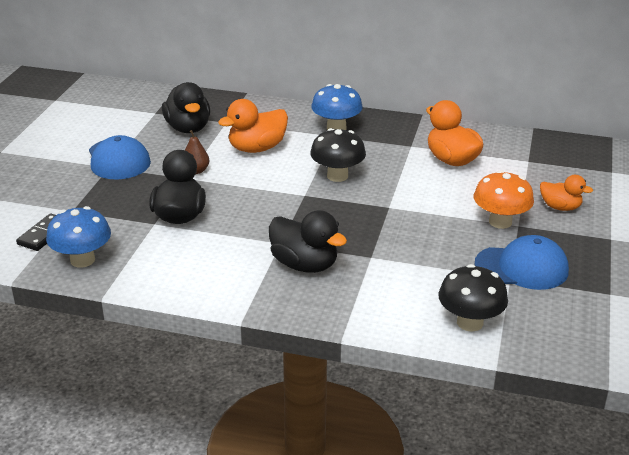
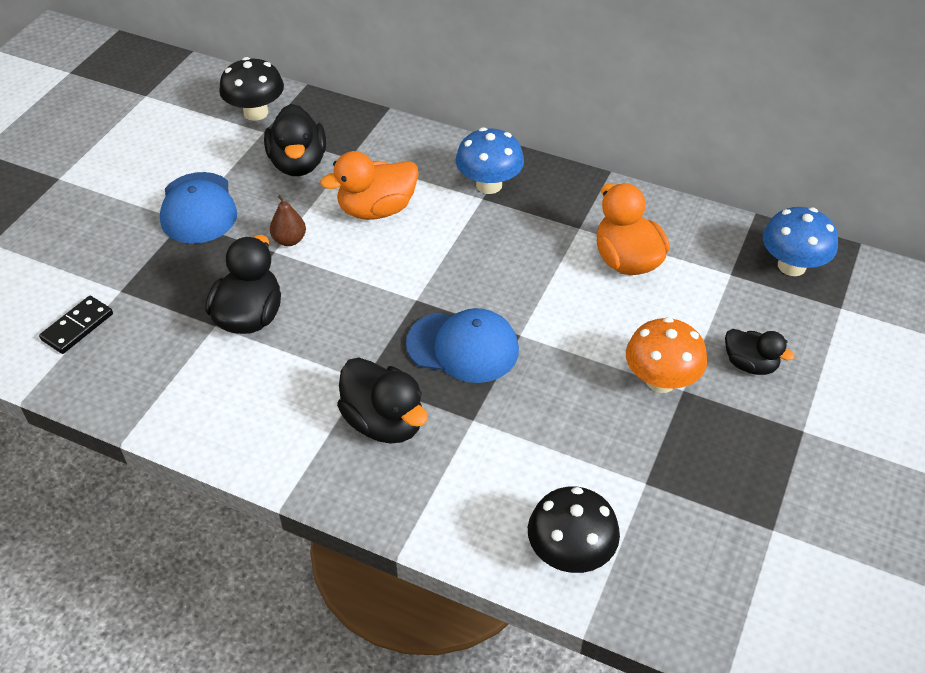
camera: 10 degrees right, 15 degrees up
(82, 260) = (113, 376): blue mushroom -> blue mushroom (791, 266)
(337, 176) = (467, 271): black mushroom -> black mushroom (256, 112)
(522, 267) = (666, 466): blue cap -> blue cap (463, 347)
(560, 207) = (750, 364): orange duck -> black duck

